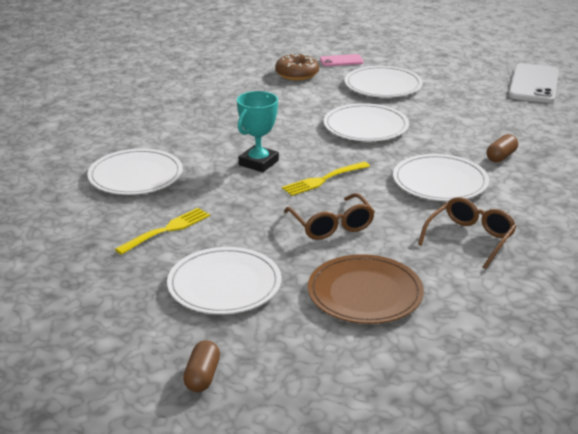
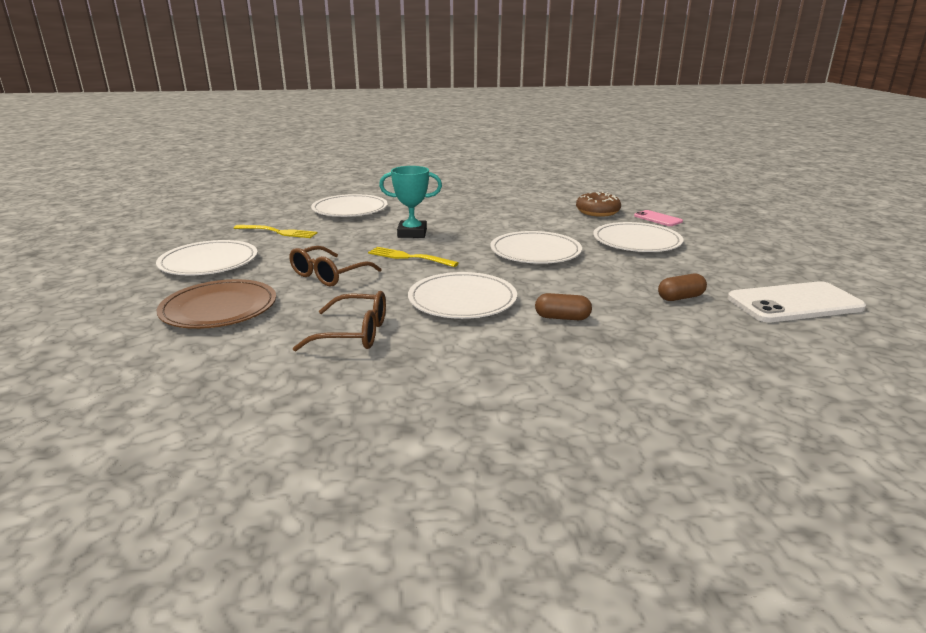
camera: 60 degrees right, 5 degrees down
(202, 376) = (78, 281): brown capsule -> brown capsule (680, 298)

